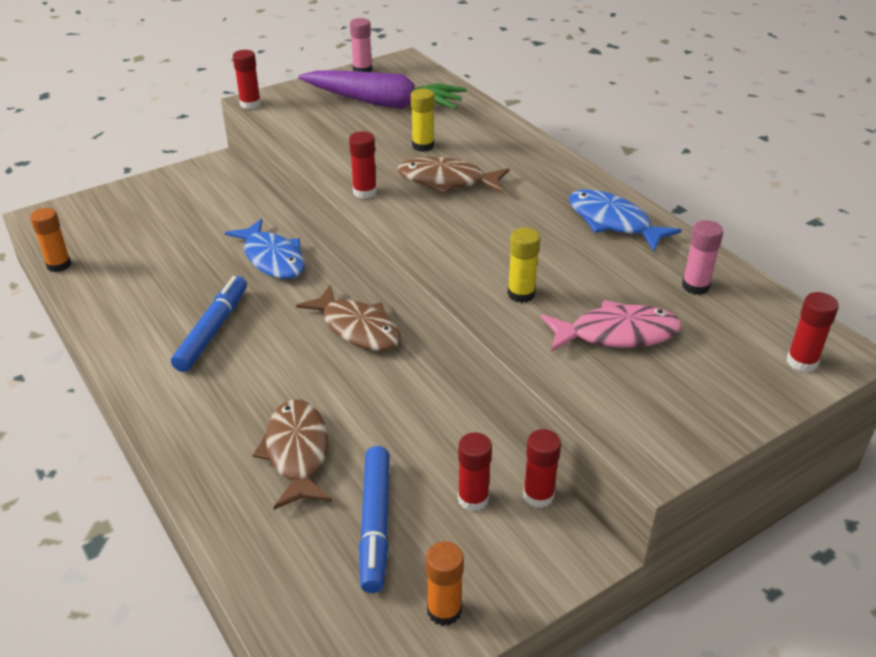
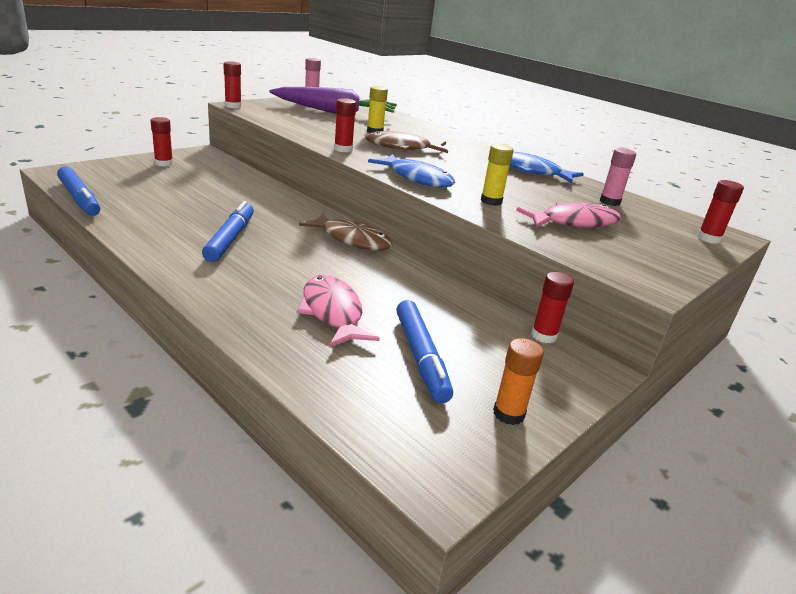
camera: 15 degrees left, 10 degrees down
(59, 265) = (79, 198): orange glue stick -> blue marker
(272, 258) = (267, 201): blue fish -> blue fish (417, 178)
(297, 453) = (332, 312): brown fish -> pink fish
(473, 499) = (494, 339): red glue stick -> red glue stick (164, 163)

